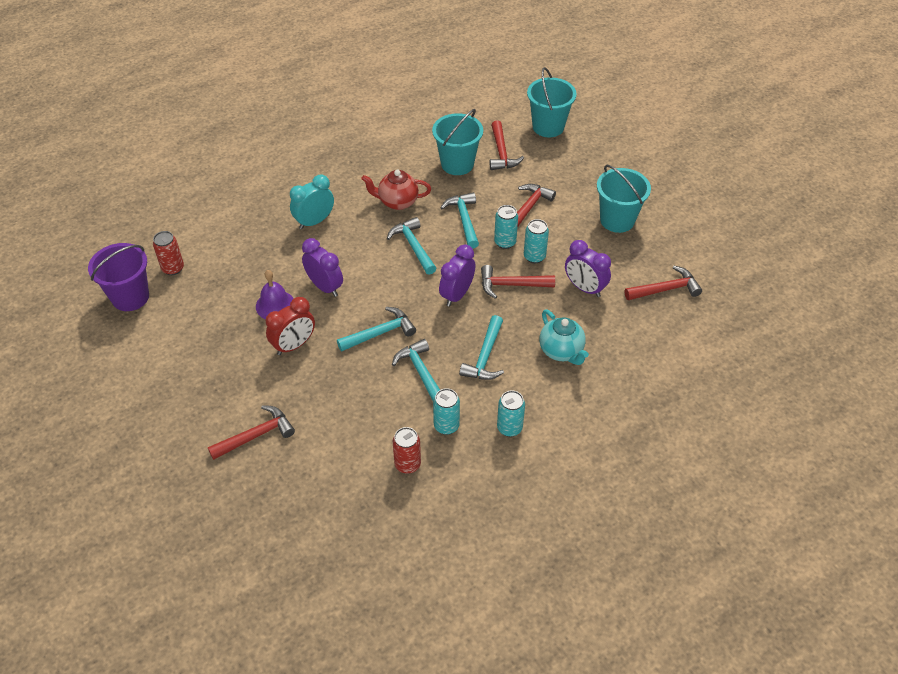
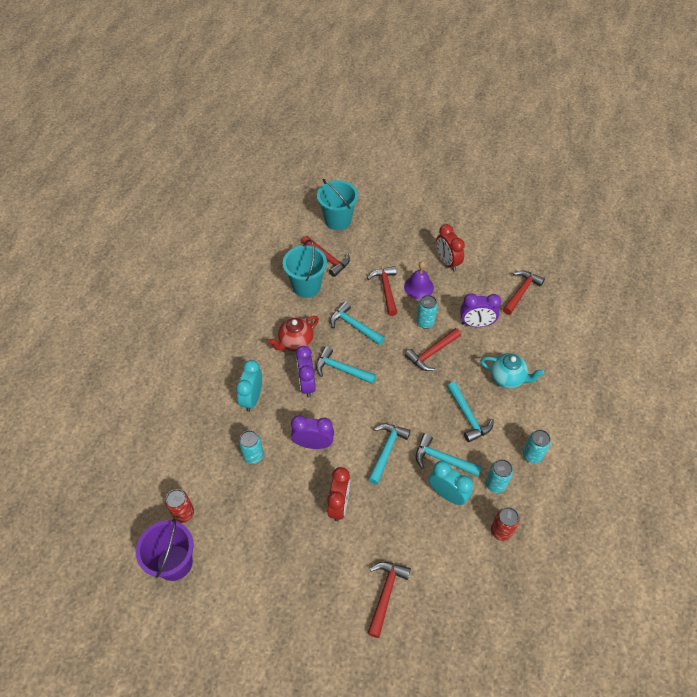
camera: 40 degrees left, 5 degrees up
(275, 305) = (293, 484): purple bell -> purple bell (418, 287)
(394, 402) = (447, 494): none -> turquoise clock
(457, 295) = (406, 385): purple clock -> purple clock (307, 384)
(505, 242) = (397, 325): turquoise can -> turquoise can (253, 456)
(617, 220) = (447, 262): turquoise bucket -> red clock

